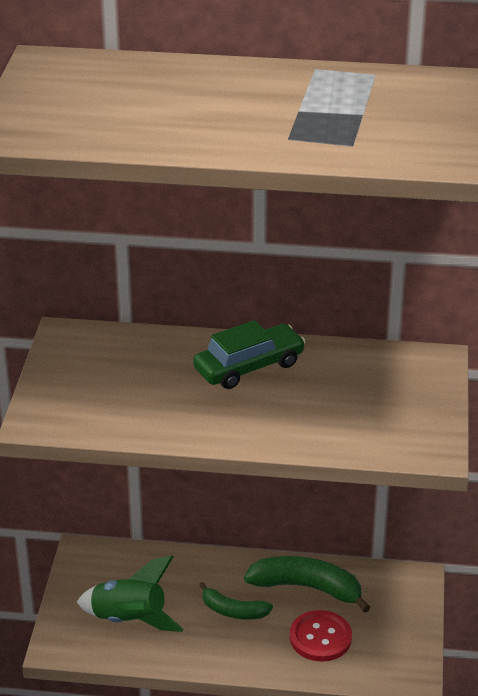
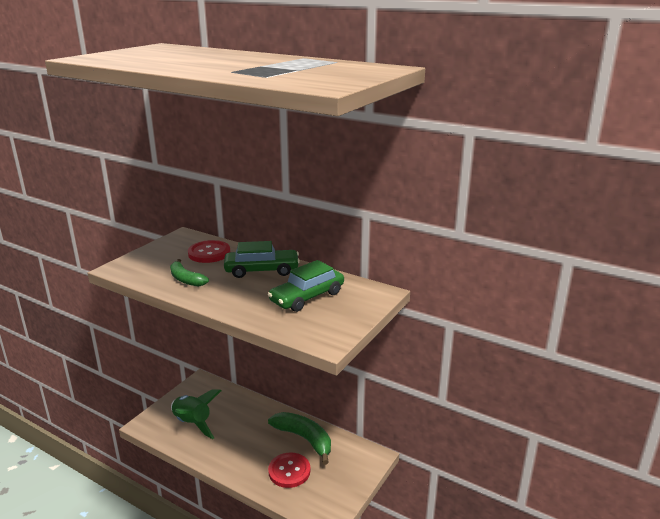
camera: 25 degrees right, 10 degrees down
(142, 357) = (209, 253): none -> red button
(233, 611) = (252, 437): green banana -> green banana (186, 279)
(350, 393) = (307, 297): none -> green car

